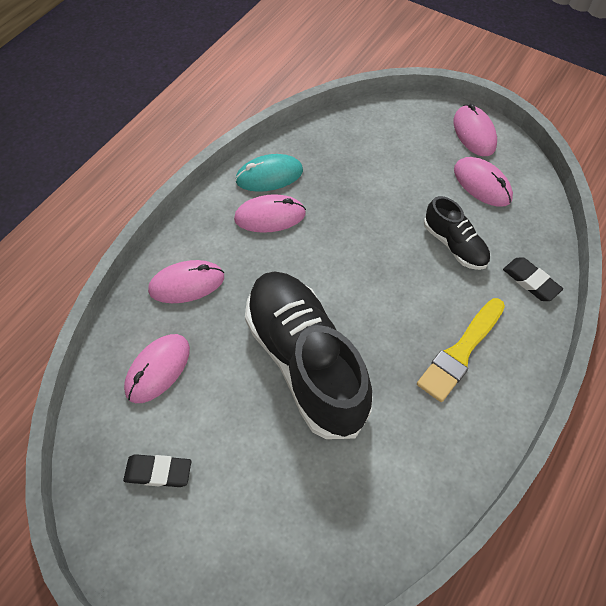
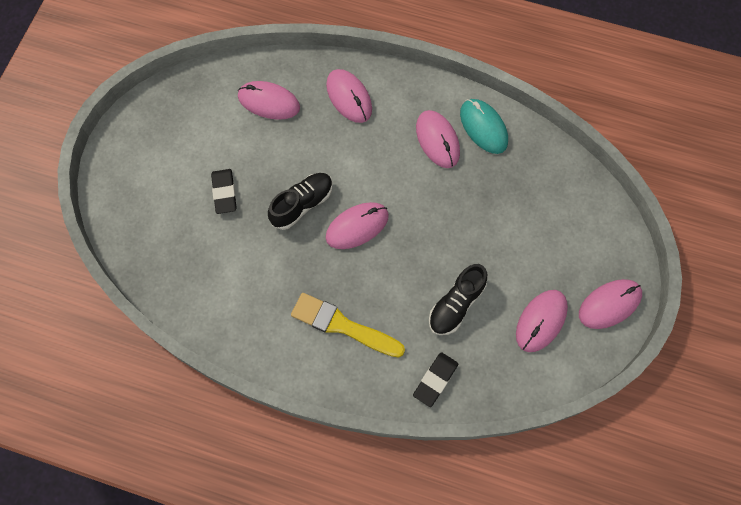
camera: 75 degrees right, 10 degrees up
(158, 472) = (191, 129): black eraser -> black eraser (224, 192)
(305, 361) = (302, 204): black shoe -> black shoe, size x0.49
(348, 312) = (357, 226): none -> pink mouse

